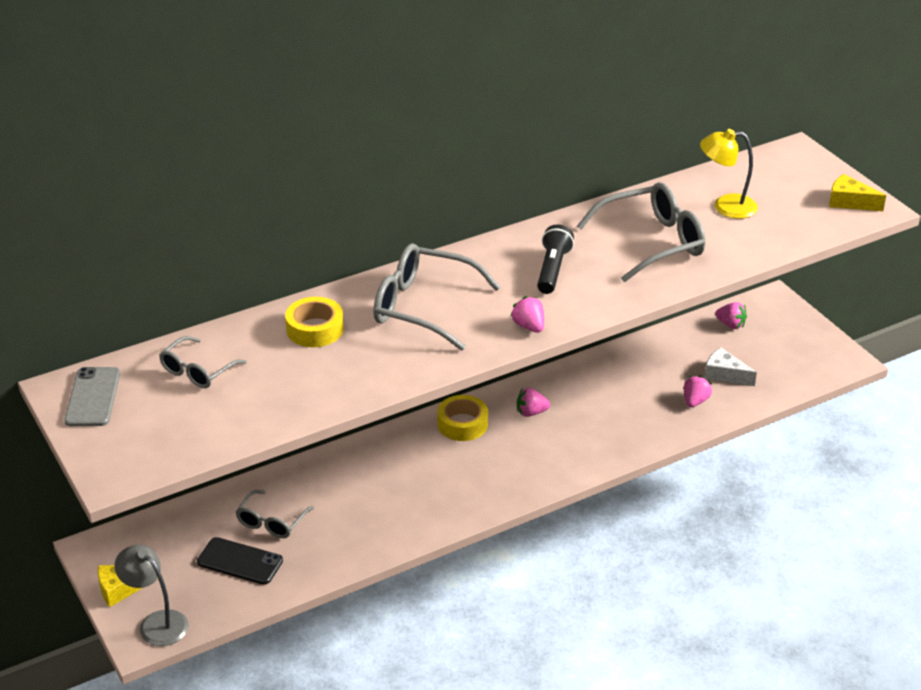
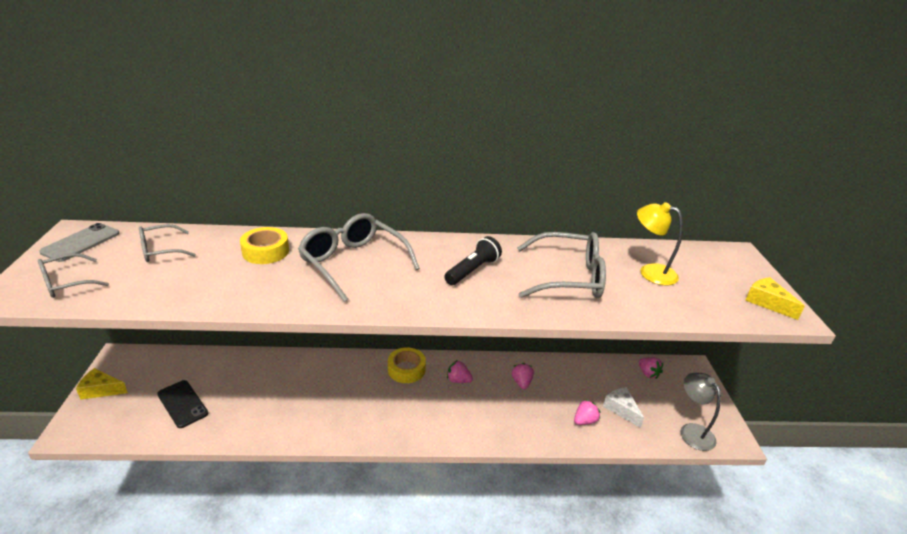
camera: 25 degrees right, 5 degrees down
(156, 623) = (90, 424): grey lamp -> grey lamp (692, 431)
(271, 522) = (229, 385): grey glasses -> grey glasses (66, 283)
(529, 326) = (413, 303): pink strawberry -> pink strawberry (521, 382)

